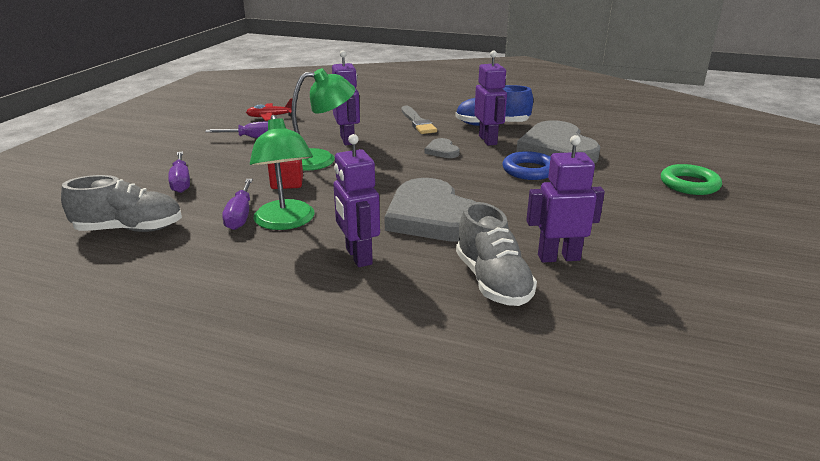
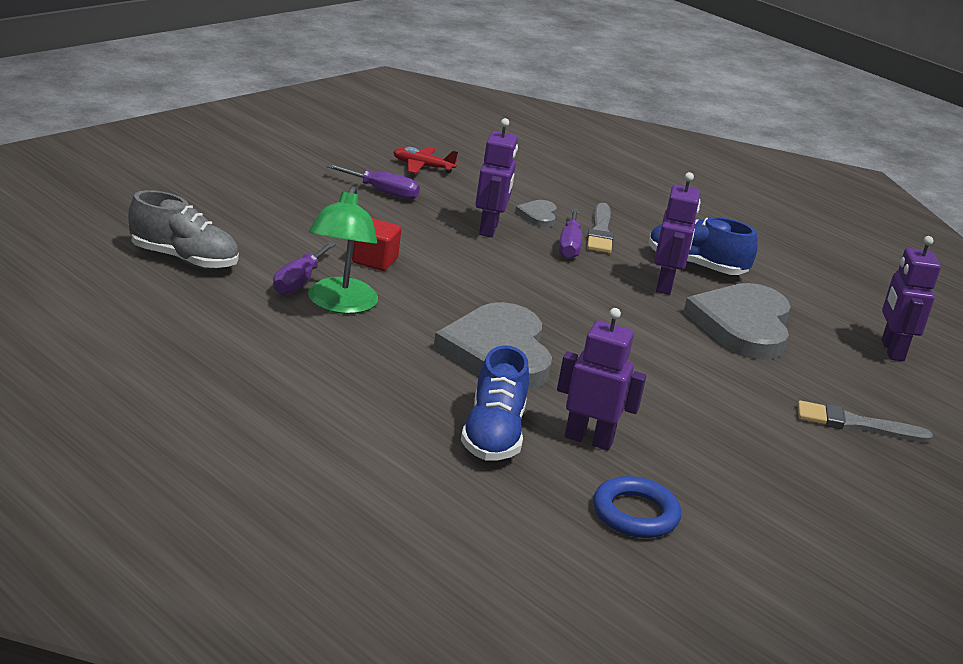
camera: 20 degrees right, 0 degrees up
(181, 182) = (264, 222): purple screwdriver -> purple screwdriver (569, 246)
(321, 159) = (435, 244): green lamp -> none
(358, 256) = (382, 364): purple robot -> purple robot (891, 350)
(442, 151) = (591, 280): grey heart -> grey heart (538, 216)
(492, 281) = (493, 435): grey shoe -> blue shoe
(529, 170) = (671, 340): blue ring -> blue ring (635, 514)
(689, 184) = (856, 424): green ring -> grey brush

